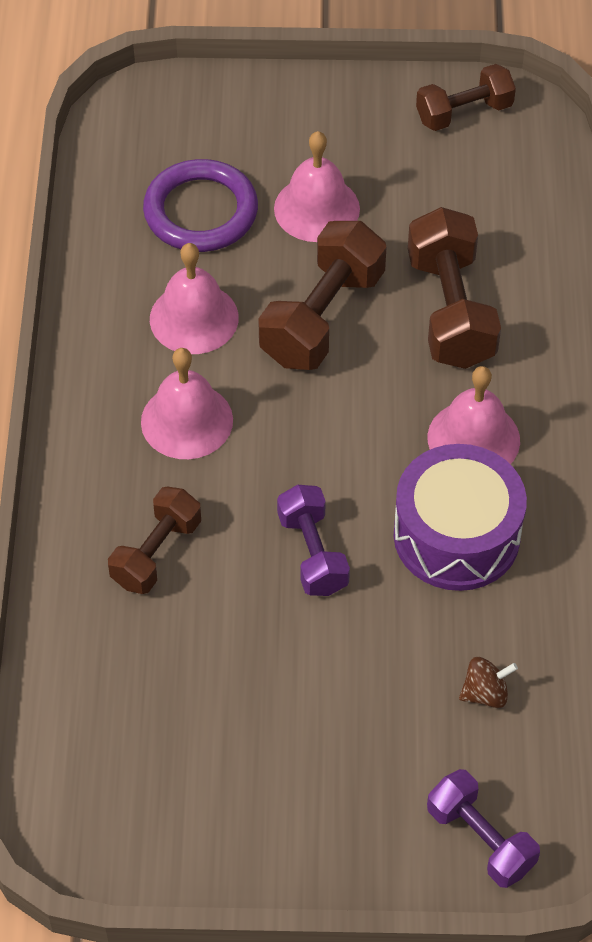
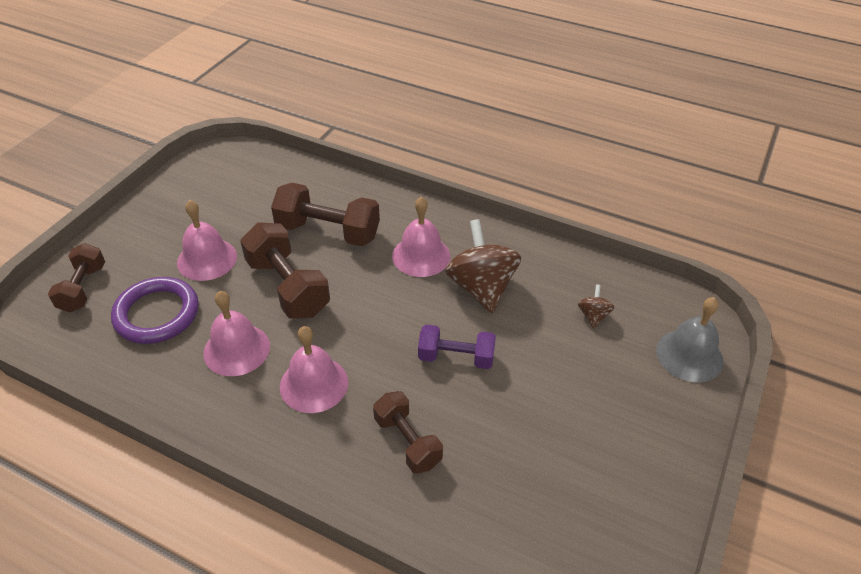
camera: 65 degrees left, 10 degrees down
(456, 535) = (481, 287): purple drum -> brown spinning top
(464, 113) = (200, 175): brown dumbbell -> brown dumbbell (83, 288)
(480, 839) = (689, 355): purple dumbbell -> grey bell

